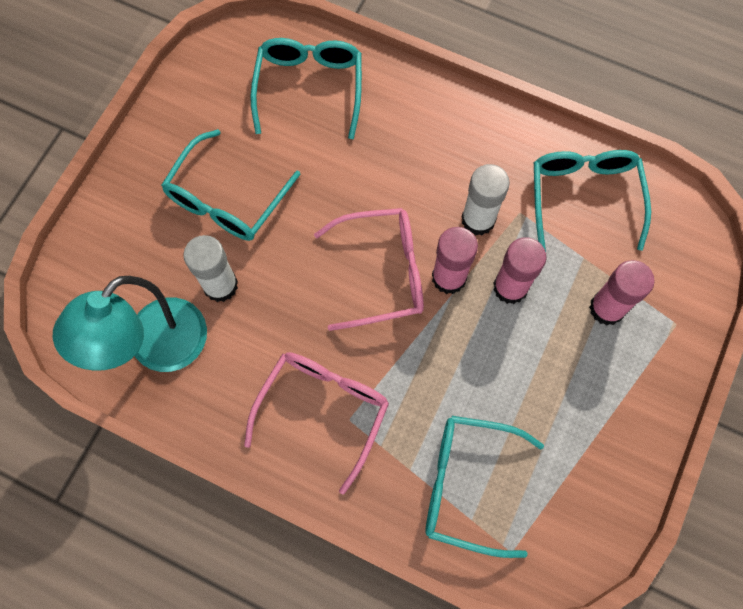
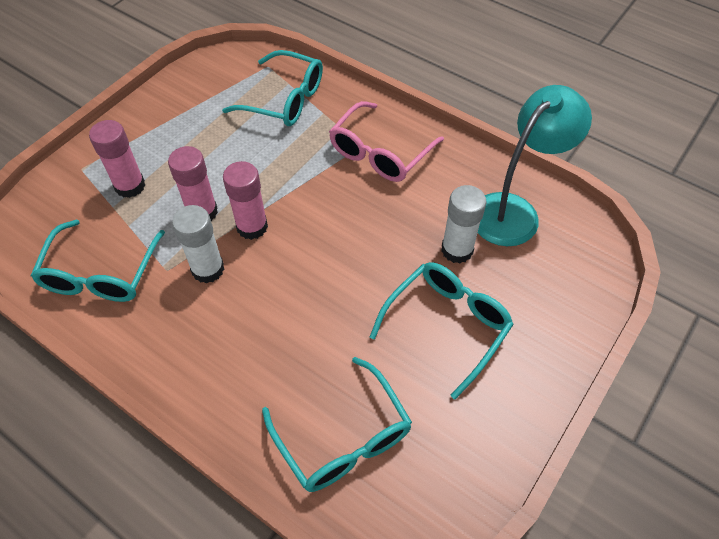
camera: 170 degrees left, 15 degrees down
(309, 88) = (343, 437): turquoise glasses -> turquoise glasses turned 45 degrees counterclockwise
(382, 273) = (309, 239): pink glasses -> none

